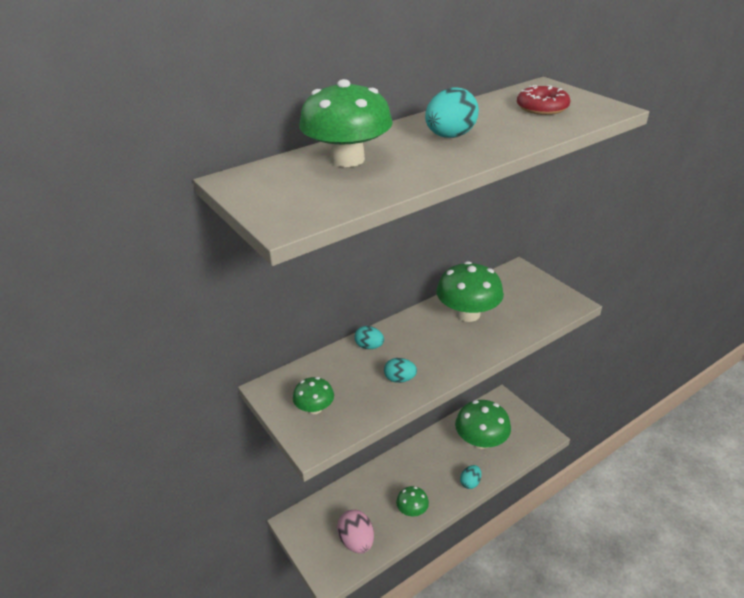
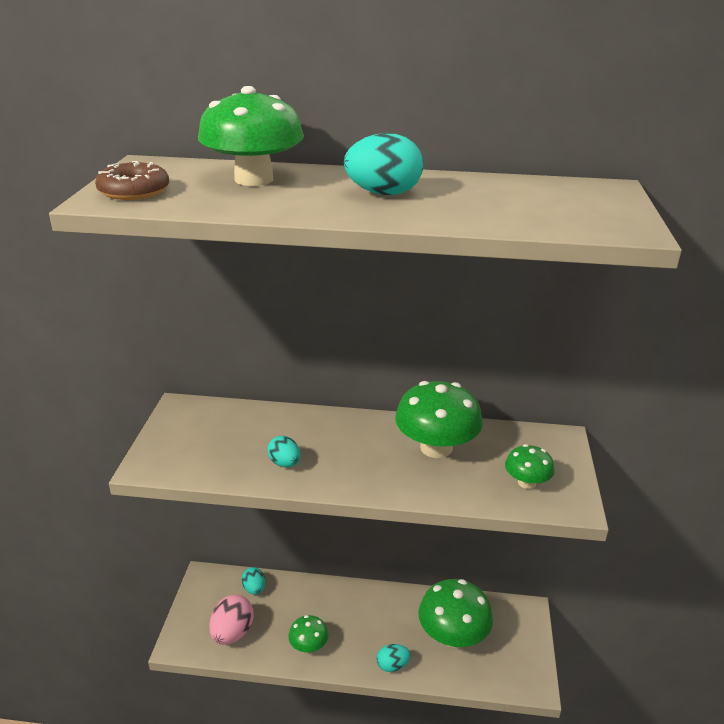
camera: 40 degrees right, 5 degrees down
(289, 204) = (134, 191): none -> brown donut
(314, 408) = (187, 442): green mushroom -> green mushroom (526, 482)
(369, 346) = (302, 422): turquoise egg -> turquoise egg (254, 589)
(542, 108) = (547, 203): red donut -> none

